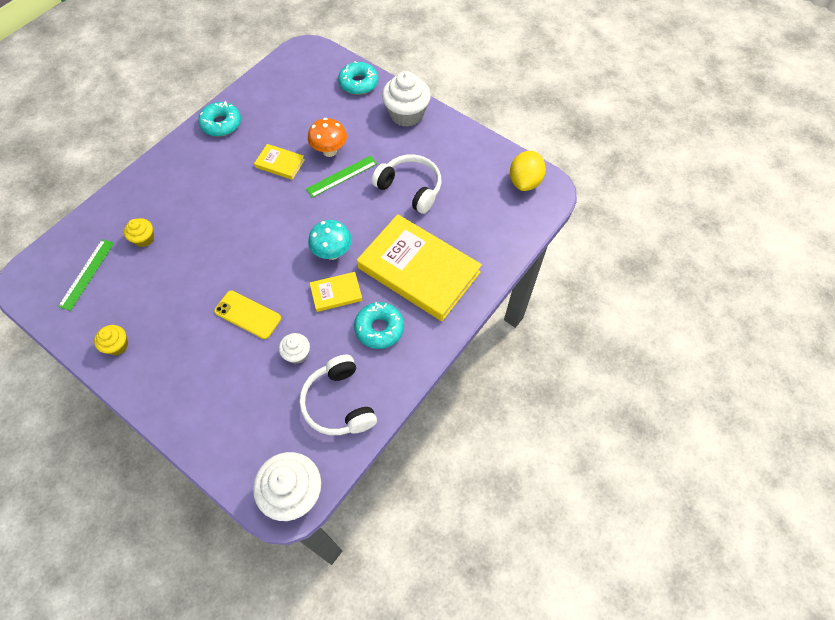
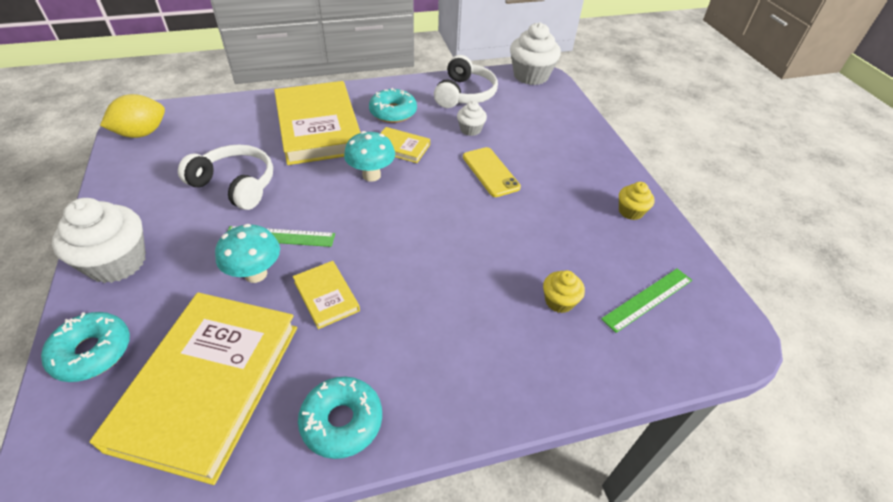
camera: 145 degrees left, 15 degrees down
(293, 102) = (208, 384): none -> yellow book
(329, 151) = (256, 274): orange mushroom -> turquoise mushroom
(410, 188) = (235, 185): white headphones -> white headphones turned 135 degrees clockwise

